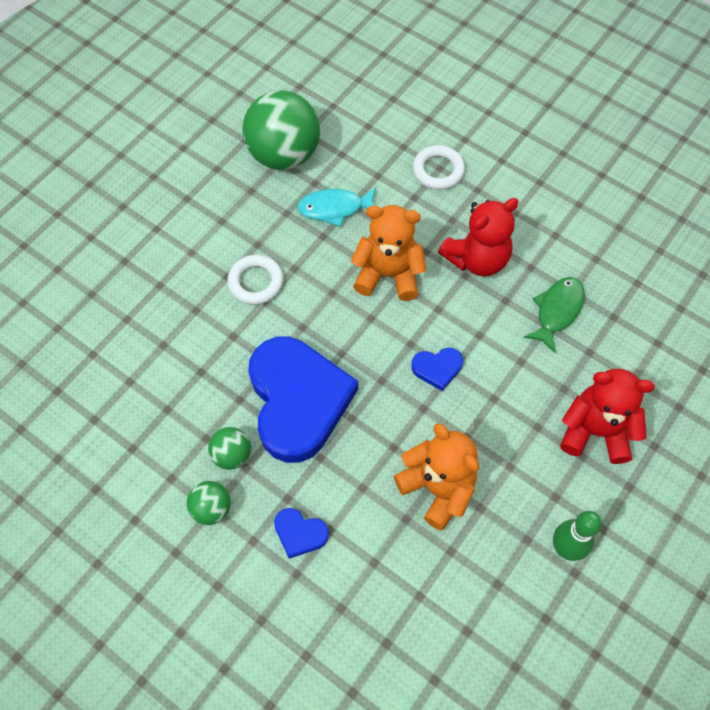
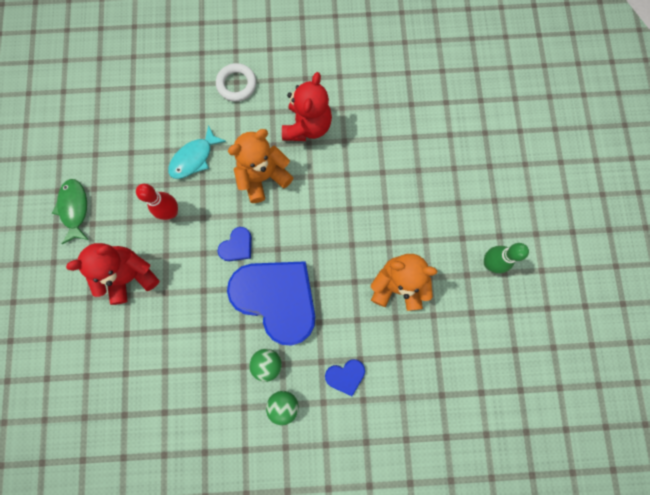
camera: 40 degrees left, 15 degrees up
(256, 282) = (187, 245): white ring -> none
(268, 241) = (171, 212): none -> red bowling pin
(284, 155) = (130, 146): green ball -> none
(437, 368) = (340, 214): blue heart -> blue heart (237, 246)
(557, 311) = (378, 125): green fish -> green fish (75, 209)
(595, 431) = (454, 182): red teddy bear -> red teddy bear (131, 275)

